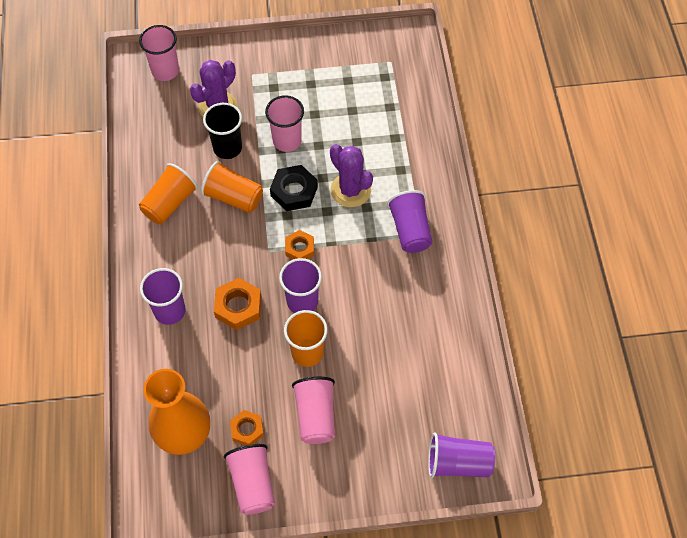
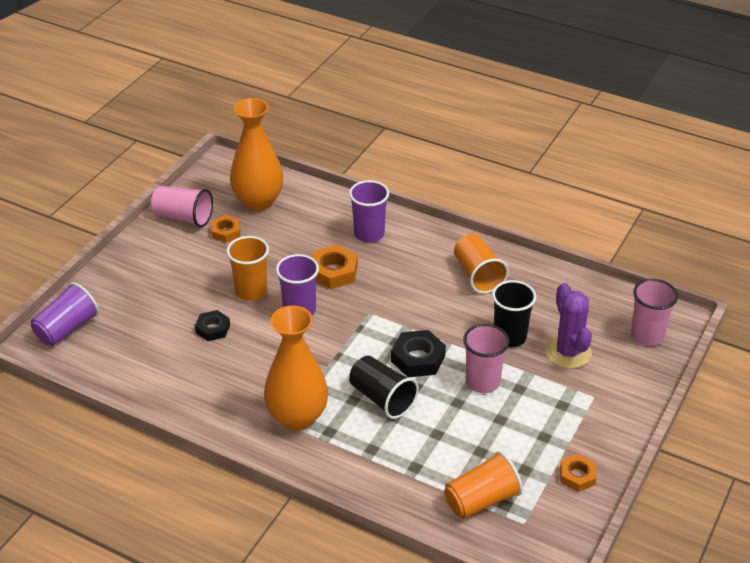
camera: 125 degrees right, 20 degrees down
(233, 197) = (448, 316): orange cup -> orange cup (481, 500)
(299, 248) = (353, 333): orange nut -> orange nut (577, 476)
(315, 416) = (195, 271): pink cup -> none
(350, 190) = (382, 398): purple cactus -> black cup
(370, 349) = (213, 329): none -> black nut
(410, 230) = (297, 417): purple cup -> orange vase

